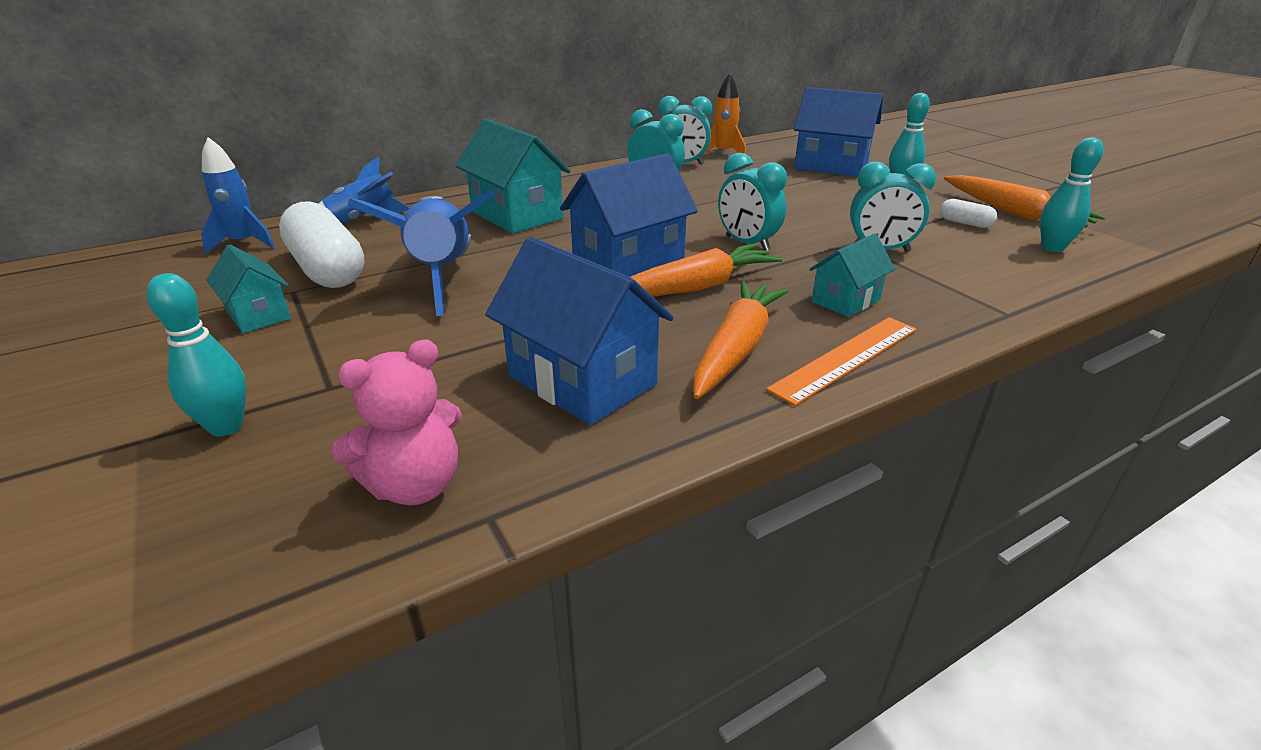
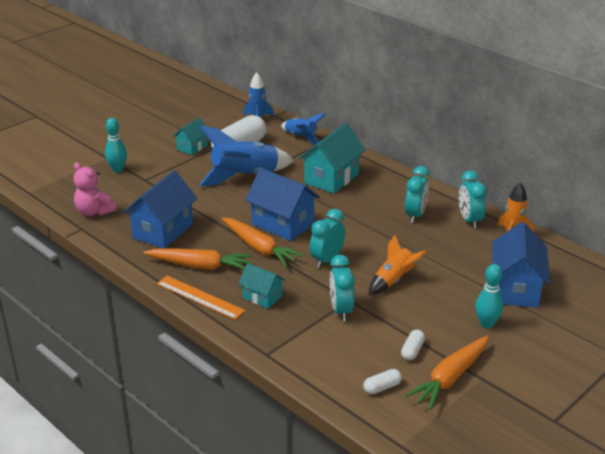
camera: 75 degrees right, 0 degrees up
(807, 213) = (393, 280): none -> orange rocket
(1052, 248) = (382, 387): turquoise bowling pin -> white capsule

